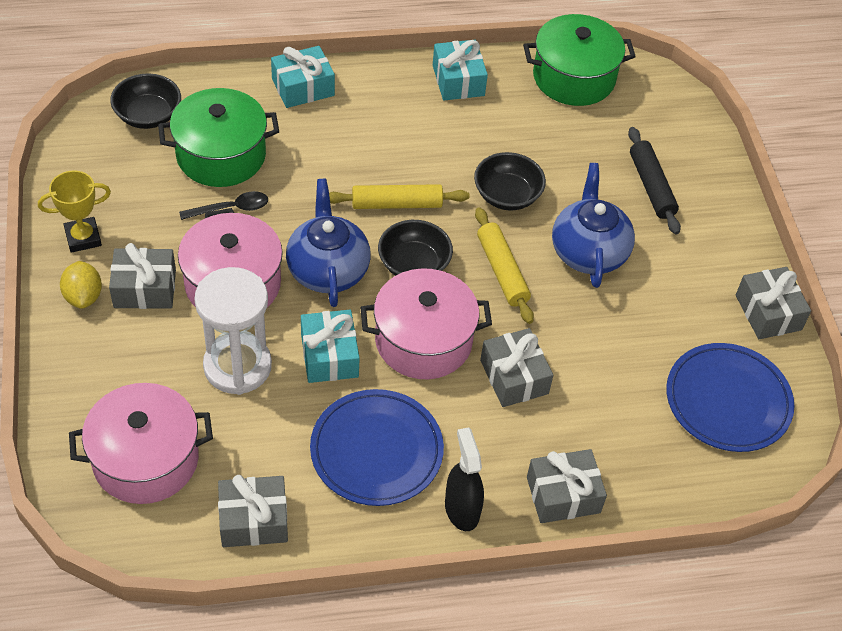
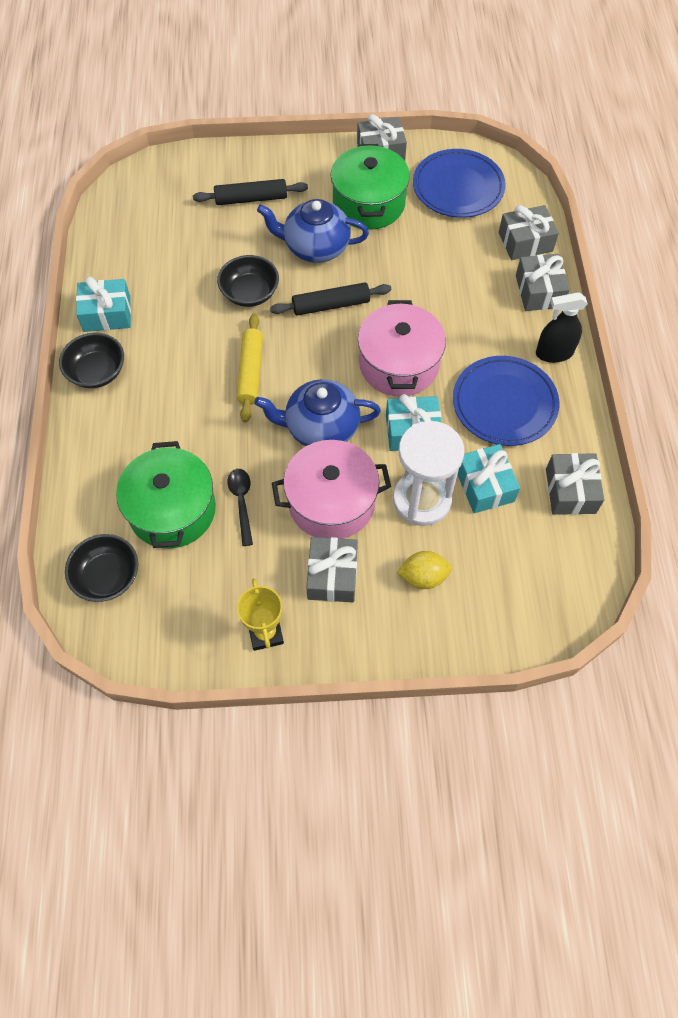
camera: 80 degrees left, 10 degrees up
(83, 296) = (338, 629): yellow lemon -> yellow lemon (423, 577)
(146, 459) = (516, 571): pink pot -> none
(303, 87) = (92, 437): turquoise gift -> turquoise gift (484, 485)
(414, 264) = (319, 365): black bowl -> black bowl (97, 372)
(502, 271) = (331, 305): yellow rolling pin -> black rolling pin
(514, 377) = (435, 309): grey gift -> grey gift (525, 242)
(574, 77) = (119, 231): green pot -> green pot (368, 203)

